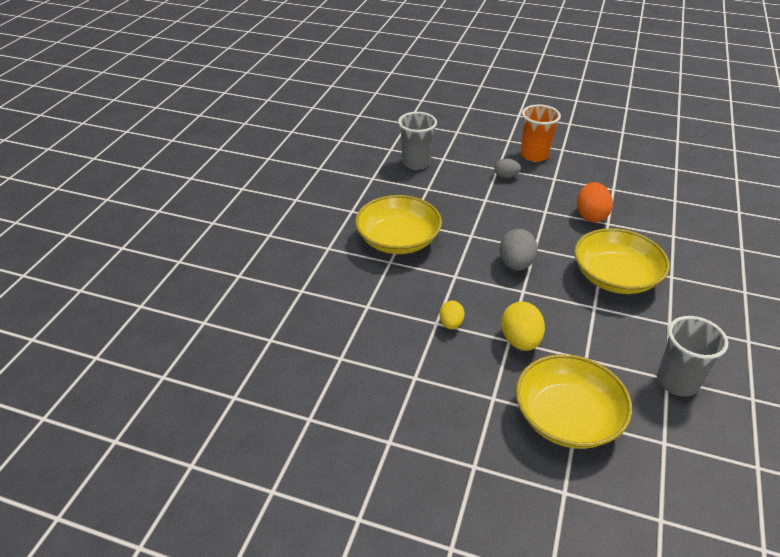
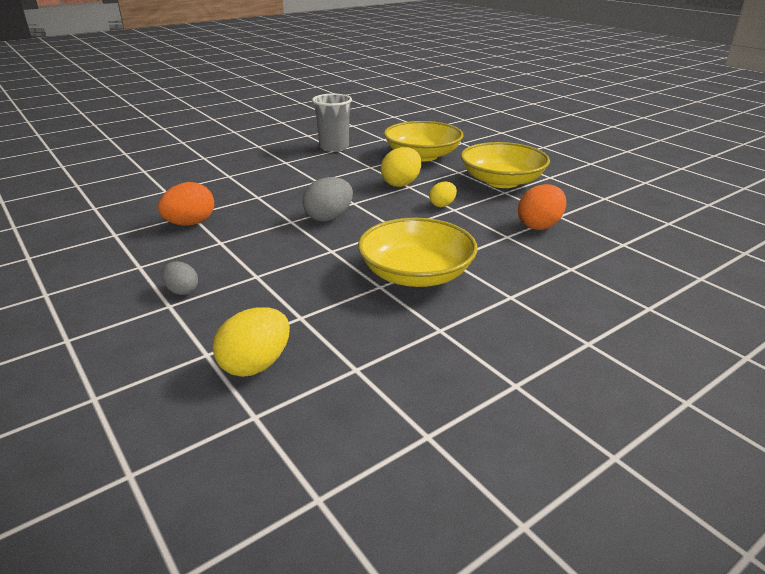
camera: 145 degrees left, 10 degrees down
(349, 333) = (539, 226): none -> orange egg
(416, 163) = (256, 365): grey cup -> yellow egg
(534, 155) = (92, 302): orange cup -> none
(615, 277) = (267, 187): yellow bowl -> yellow bowl (502, 181)

